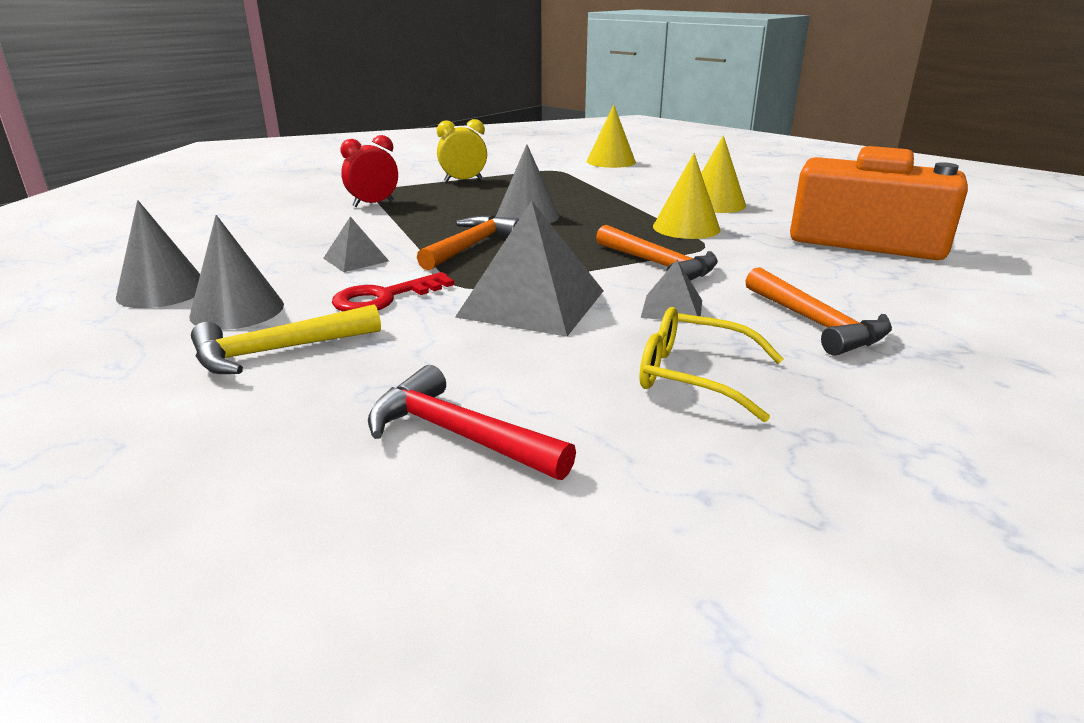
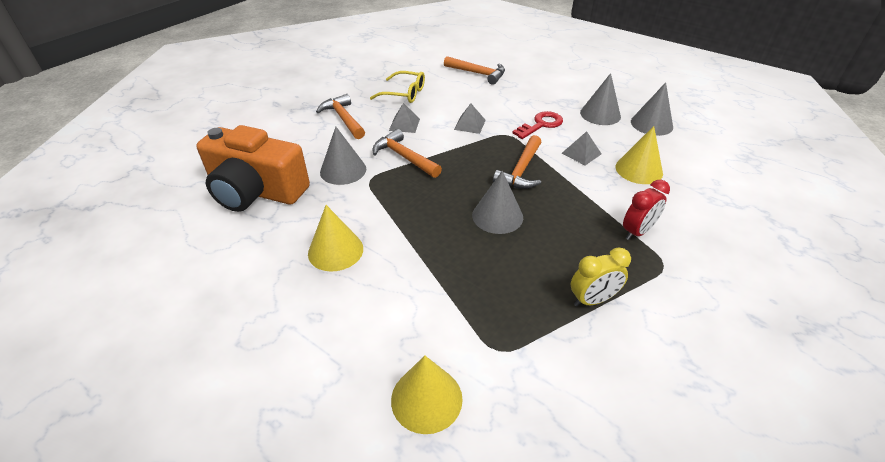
camera: 175 degrees right, 15 degrees up
(278, 351) = (559, 96): yellow hammer -> none
(459, 434) = (478, 73): red hammer -> orange hammer
(532, 303) = (469, 124): grey pyramid -> grey pyramid, size x0.49
(686, 228) = (375, 203): yellow cone -> yellow cone (639, 170)
(754, 255) = (343, 170): none -> grey cone

